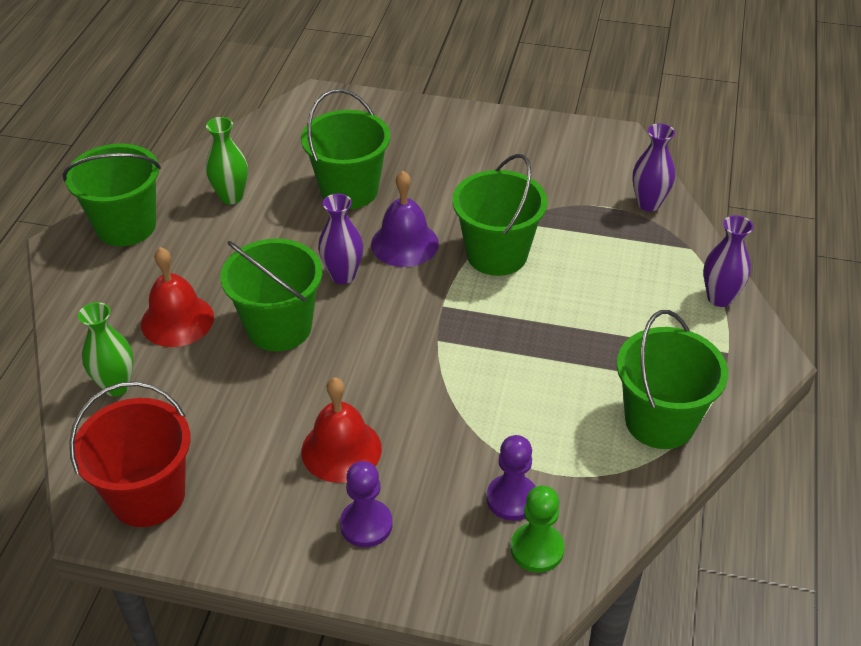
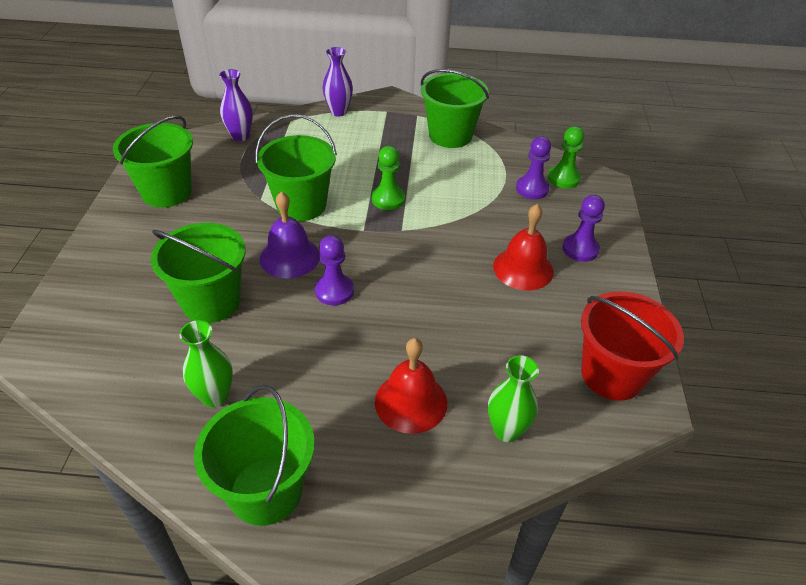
camera: 100 degrees left, 0 degrees up
(279, 327) = (406, 324): green bucket -> green bucket (167, 192)
(343, 275) = (334, 291): purple vase -> purple pawn
(501, 333) = (388, 199): none -> green pawn

